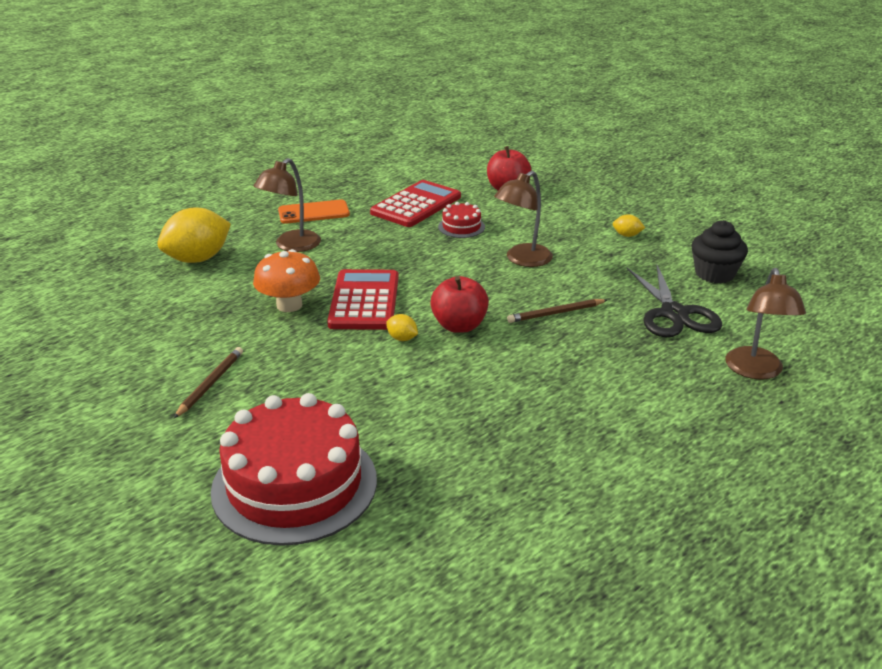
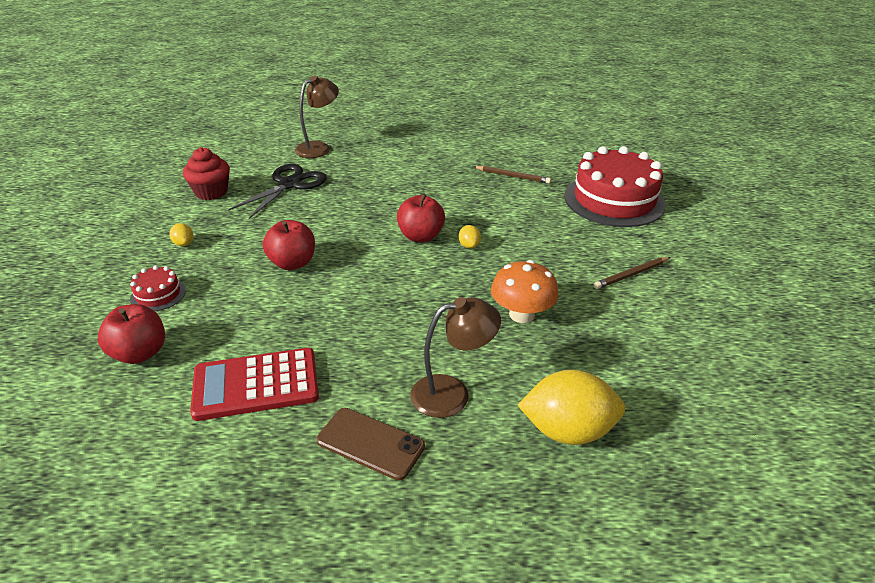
camera: 140 degrees left, 5 degrees up
(314, 212) = (370, 443): orange phone -> brown phone
(364, 301) = (458, 288): red calculator -> none
(461, 227) = (271, 324): red cake -> red cake (158, 294)
(522, 260) = (292, 263): brown lamp -> red apple
(556, 313) = (350, 215): brown pencil -> brown pencil (512, 176)
(714, 274) = (211, 192): black cupcake -> red cupcake

